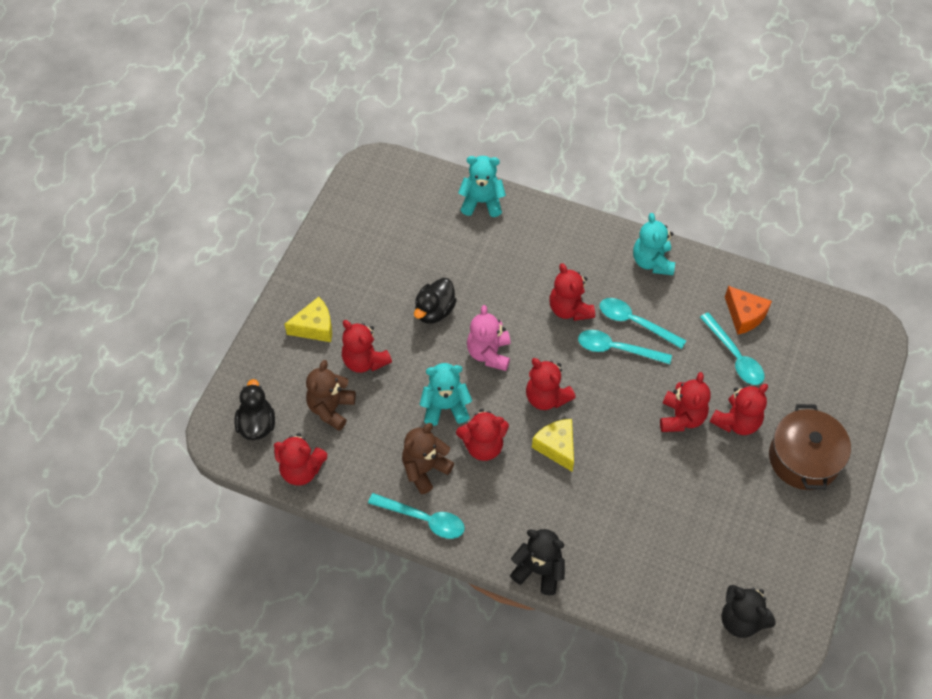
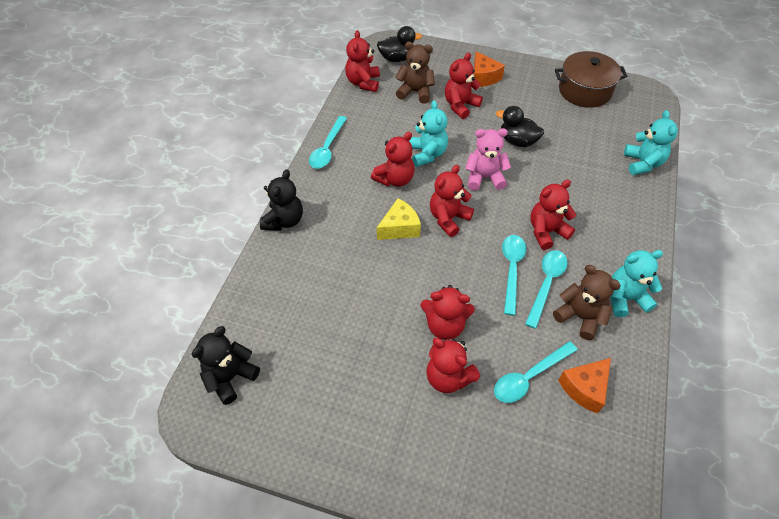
camera: 85 degrees right, 5 degrees down
(315, 327) = (483, 77): yellow cheese -> orange cheese
(425, 469) = (370, 146): brown teddy bear -> brown teddy bear (580, 317)
(483, 446) = (395, 179): red teddy bear -> red teddy bear turned 120 degrees counterclockwise
(804, 458) = (412, 446): brown pot -> brown pot (584, 91)

